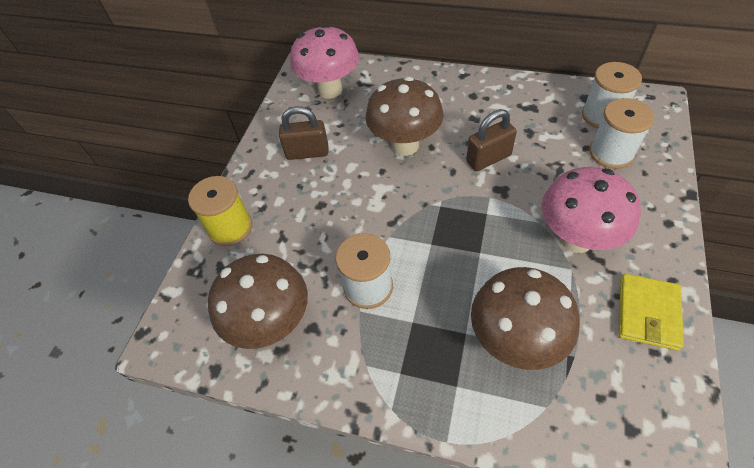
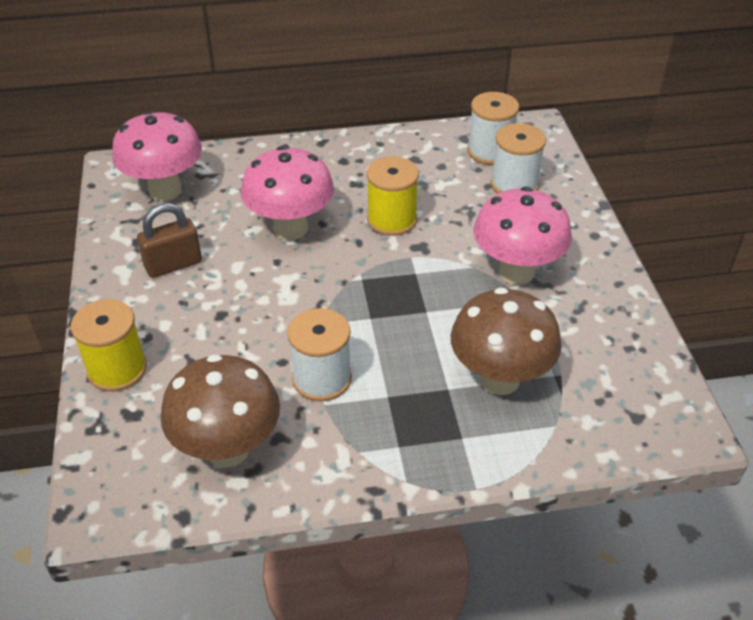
camera: 30 degrees left, 10 degrees down
(405, 145) = (290, 229): brown mushroom -> pink mushroom
(488, 158) = (391, 220): brown padlock -> yellow spool
(648, 313) = (609, 317): yellow wallet -> none

